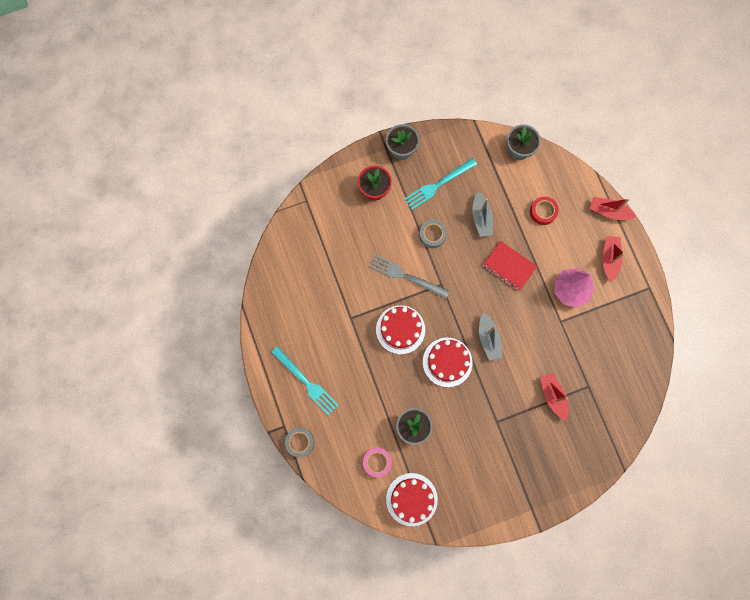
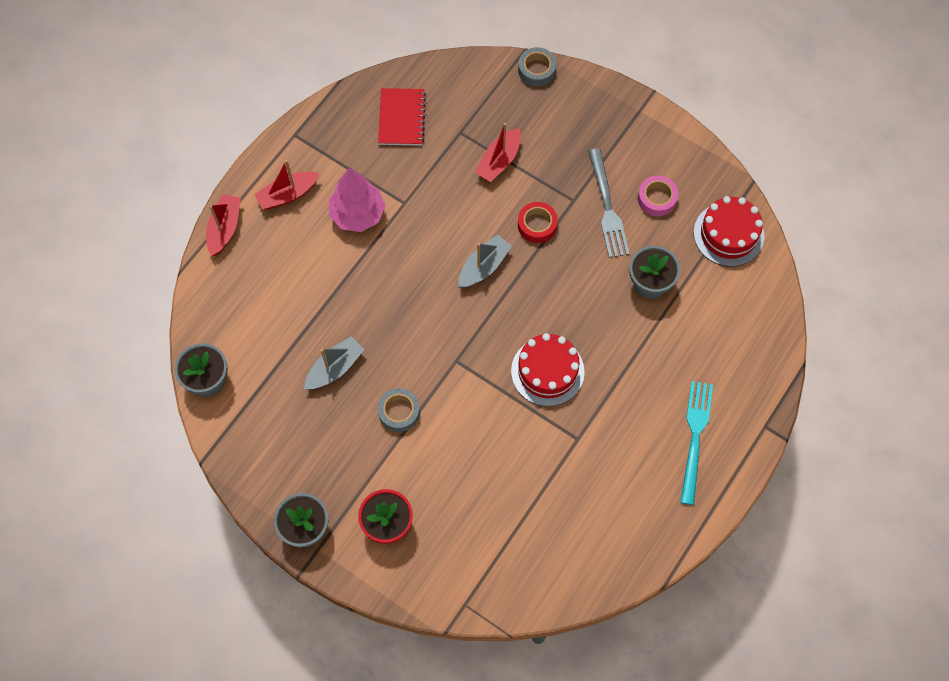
camera: 125 degrees left, 10 degrees down
(300, 442) = (768, 395): grey tape -> grey tape (536, 70)
(377, 462) = (719, 296): pink tape -> pink tape (657, 198)
(406, 276) = (476, 408): grey fork -> grey fork (607, 207)
(438, 185) = (325, 449): turquoise fork -> none
(447, 362) = (546, 294): red cake -> none
(509, 266) = (376, 298): red notebook -> red notebook (401, 118)
(543, 212) = (276, 302): red tape -> red tape (537, 225)
(609, 211) = (224, 228): red boat -> red boat turned 150 degrees counterclockwise

